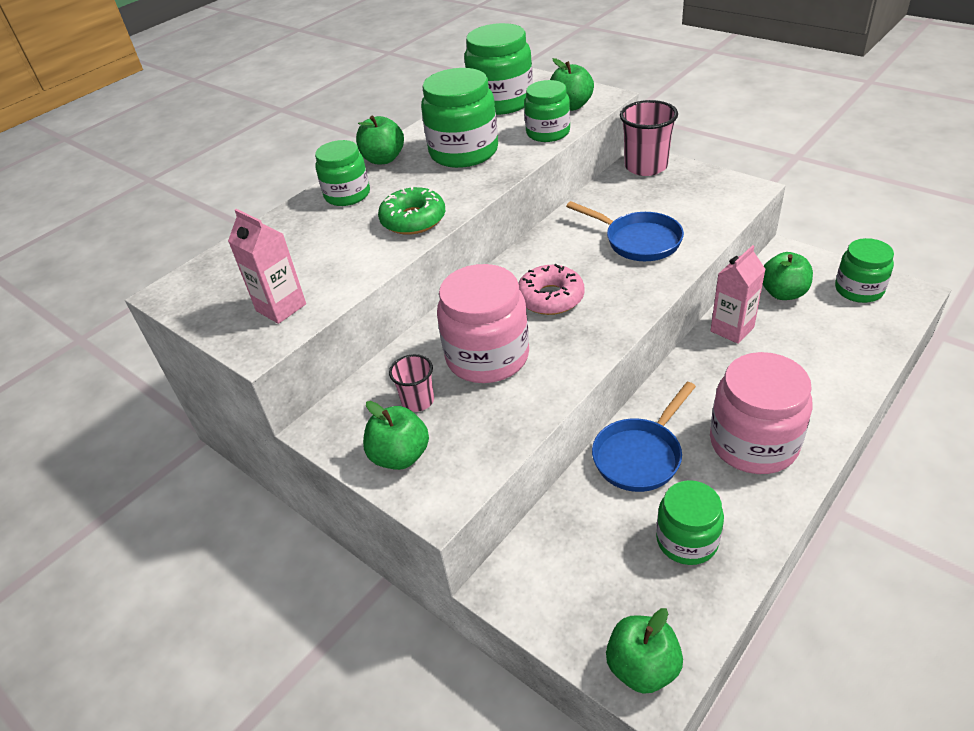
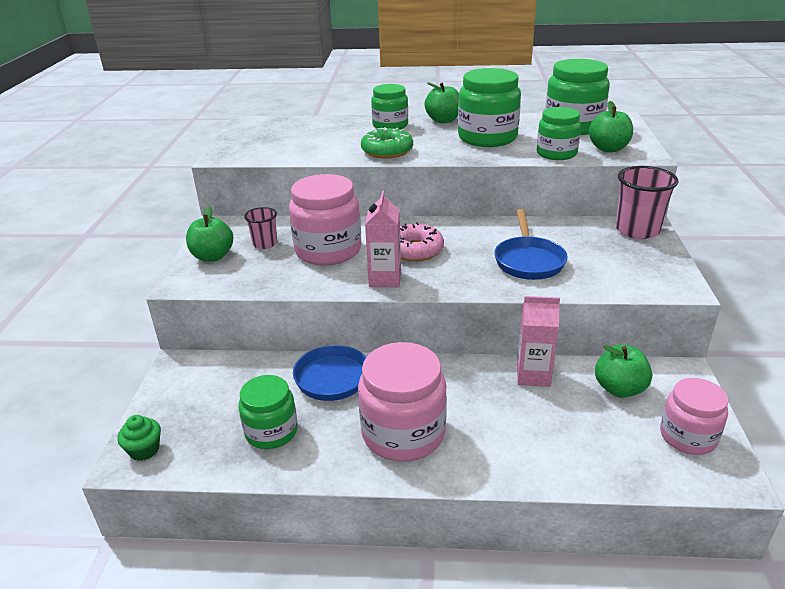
camera: 50 degrees right, 10 degrees down
(281, 307) = (260, 150): pink carton -> pink carton (385, 279)
(642, 667) = (144, 450): green apple -> green cupcake
(858, 290) = (688, 436): green jar -> pink jar

